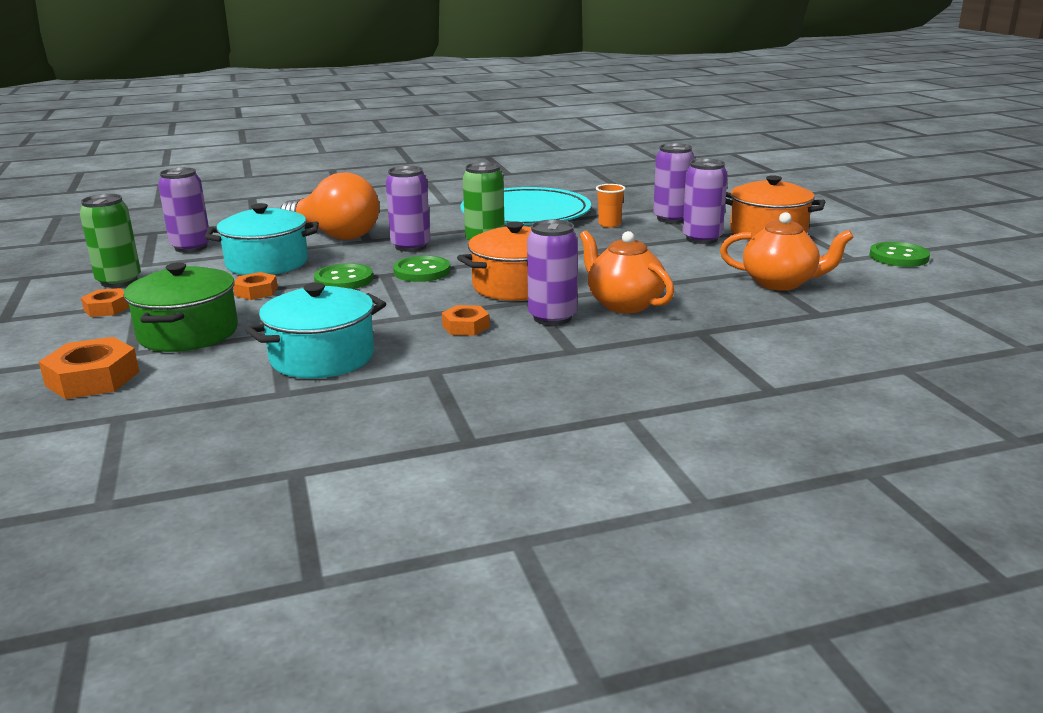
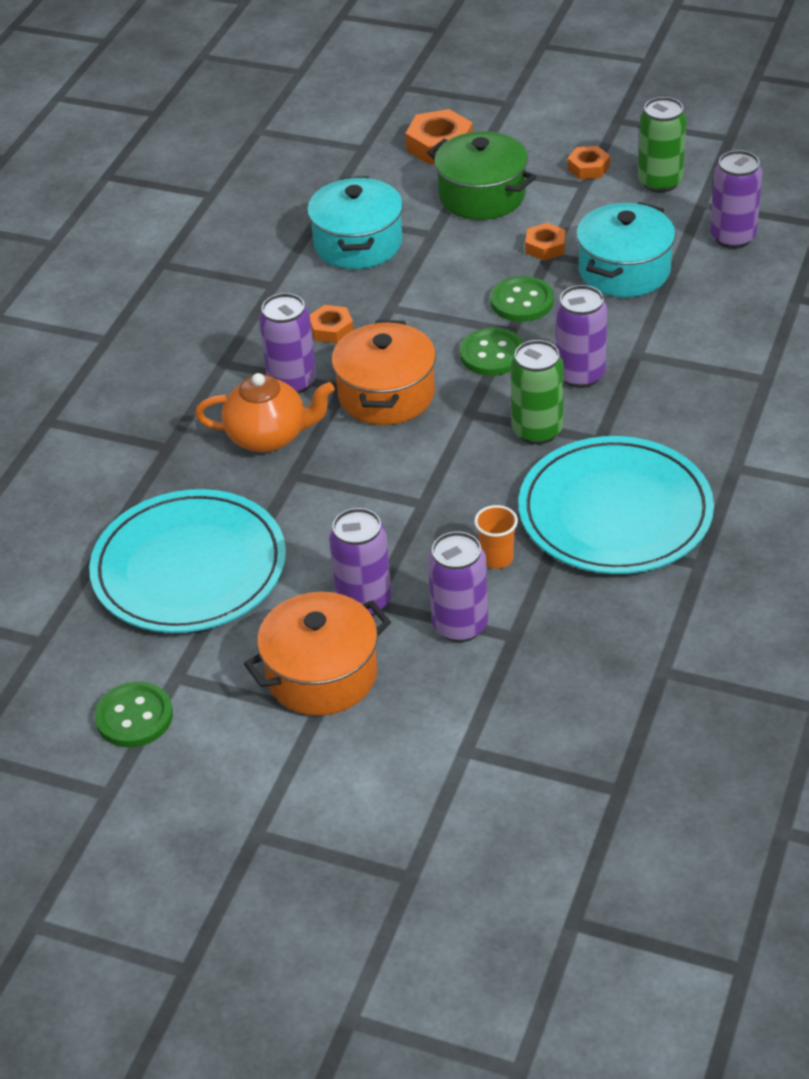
camera: 130 degrees right, 20 degrees up
(335, 235) = (679, 337): orange light bulb -> none
(780, 283) = (189, 568): orange teapot -> turquoise plate

